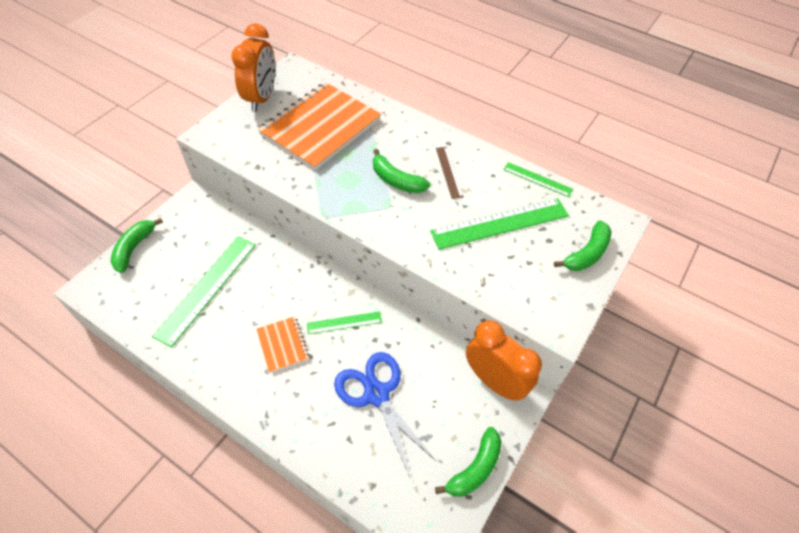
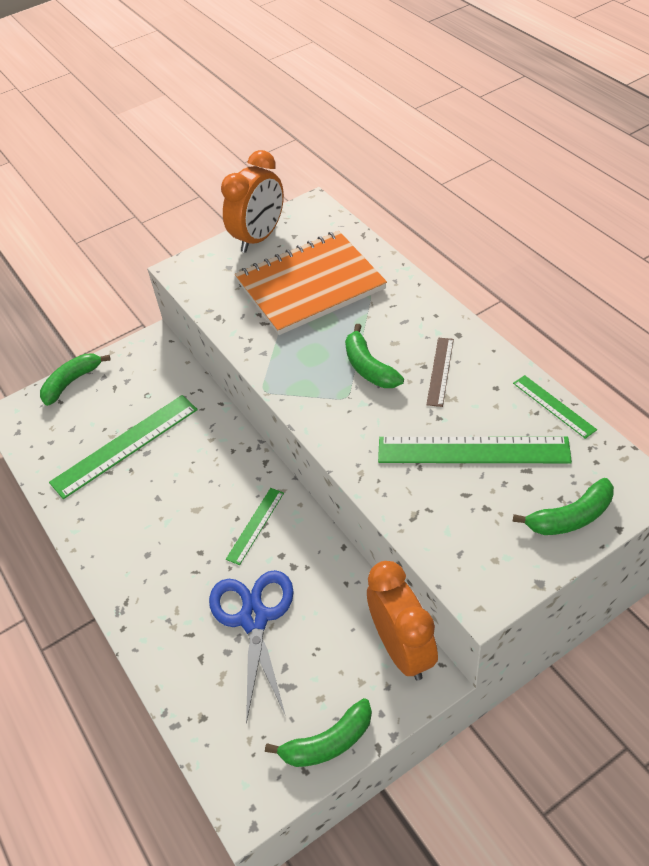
camera: 30 degrees right, 5 degrees down
(283, 345) = (176, 530): orange notebook -> none
(344, 322) = (255, 525): green ruler -> green ruler turned 75 degrees counterclockwise

